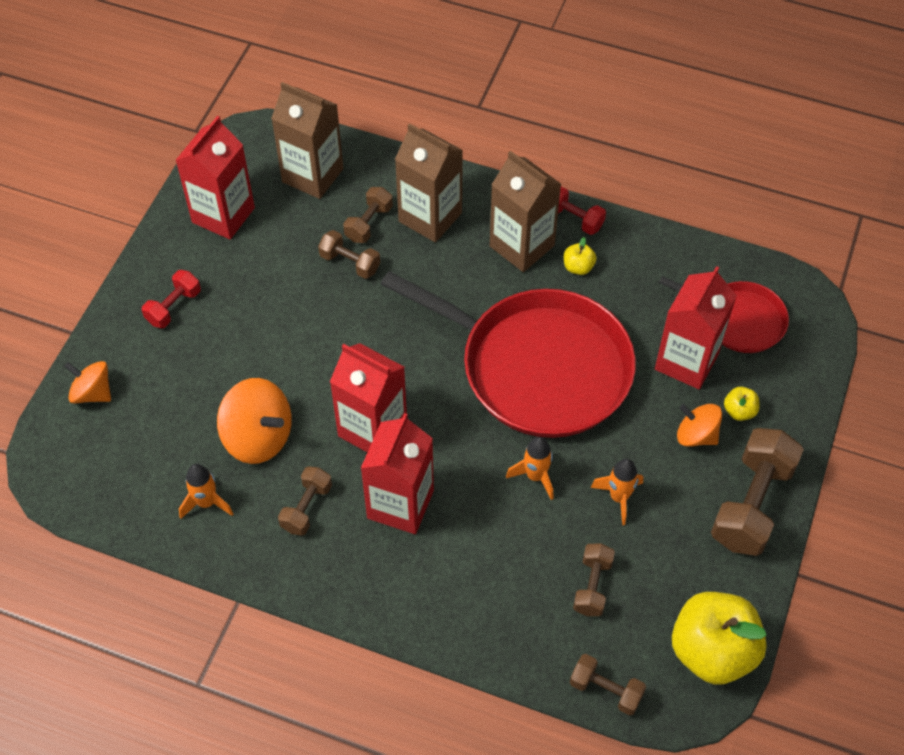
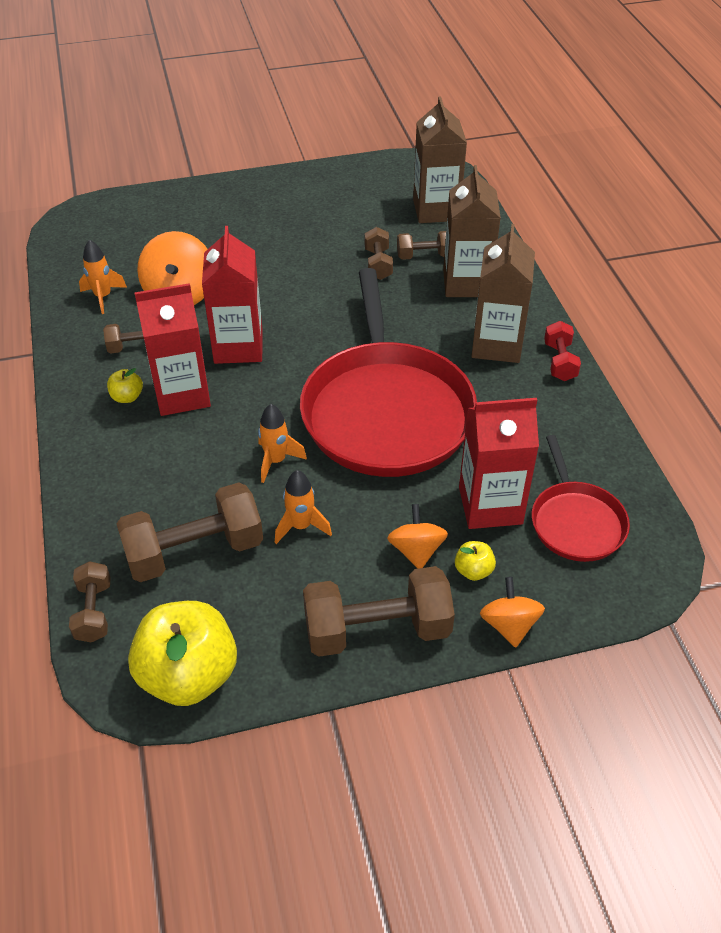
camera: 55 degrees right, 10 degrees down
(92, 393) = (150, 206): orange spinning top -> orange spinning top (509, 625)
(174, 307) = (253, 205): red dumbbell -> none
(223, 215) = (354, 189): red carton -> none
(578, 267) = (513, 387): yellow apple -> yellow apple (127, 397)
(592, 586) = (194, 551): brown dumbbell -> brown dumbbell, size x1.84

